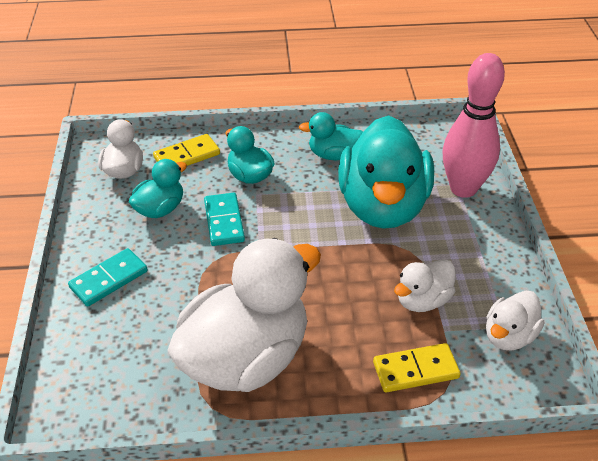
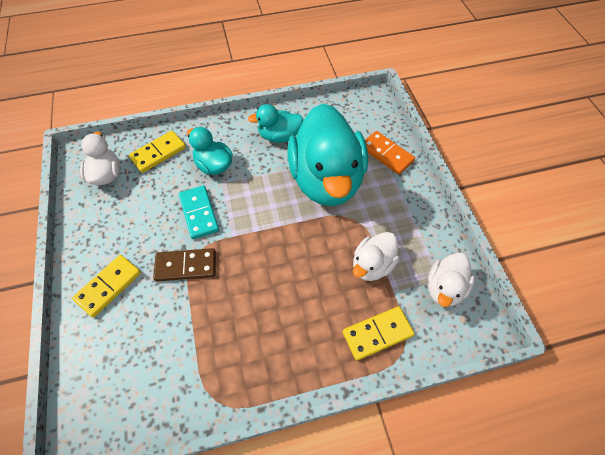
camera: 10 degrees left, 15 degrees up
(109, 279) = (108, 286): turquoise domino -> yellow domino
(160, 209) = (143, 209): turquoise duck -> none
(200, 272) = (186, 266): none -> brown domino
(246, 358) = (237, 346): white duck -> none
(463, 188) = (386, 154): pink bowling pin -> orange domino

